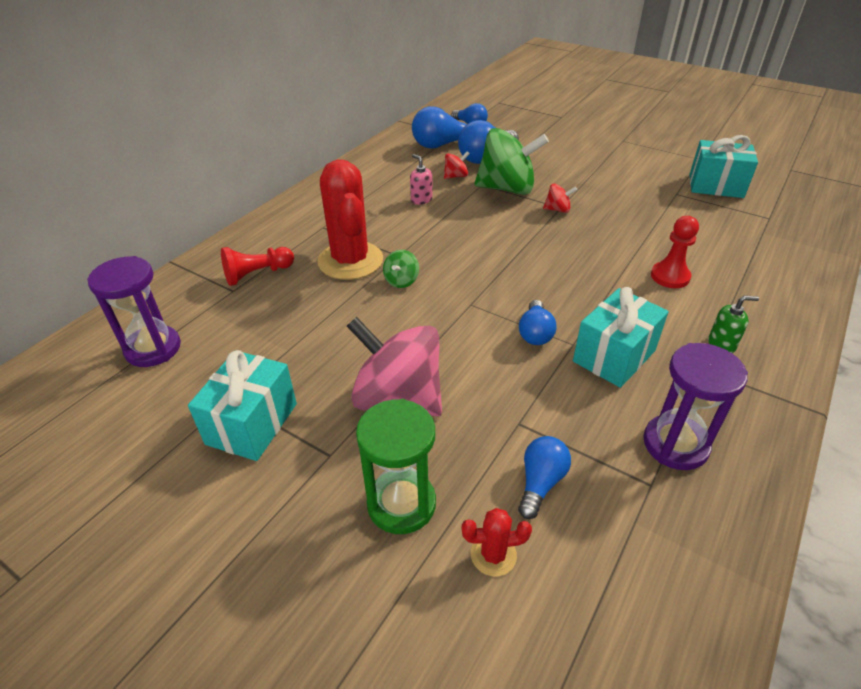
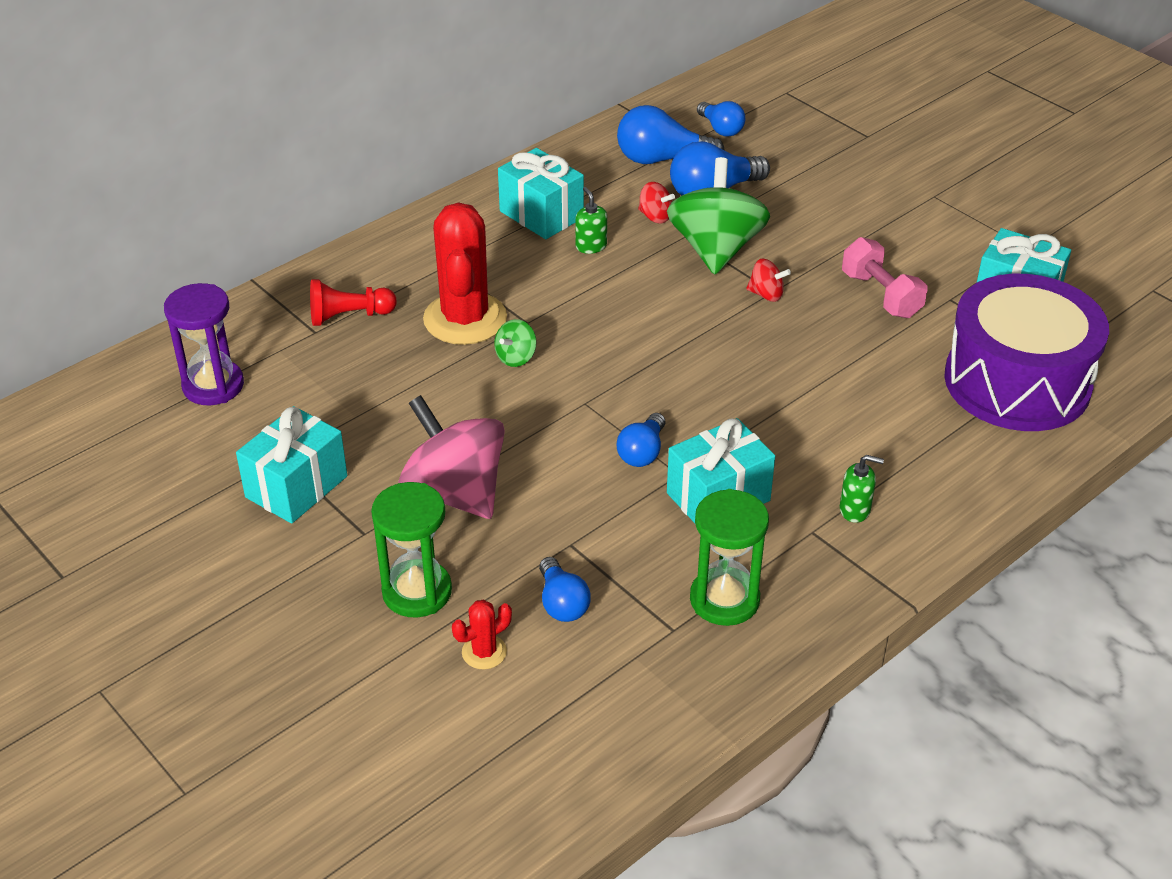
camera: 15 degrees right, 0 degrees up
(377, 186) = (541, 214): none -> turquoise gift
(421, 200) = (591, 246): pink soap dispenser -> green soap dispenser
(456, 176) = (655, 217): red spinning top -> red spinning top turned 45 degrees clockwise
(493, 555) = (484, 652): red cactus -> red cactus turned 45 degrees counterclockwise
(507, 189) = (716, 249): green spinning top -> green spinning top turned 105 degrees counterclockwise
(540, 482) = (562, 603): blue light bulb -> blue light bulb turned 120 degrees clockwise
(632, 198) = (881, 295): none -> pink dumbbell
(670, 276) = (853, 416): red pawn -> none
(675, 444) = (724, 599): purple hourglass -> green hourglass
(758, 235) = (1017, 382): none -> purple drum

